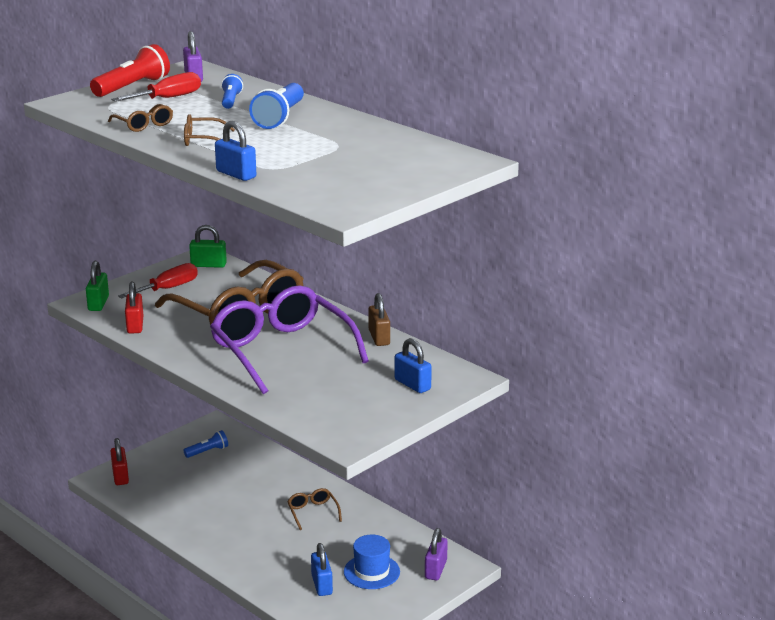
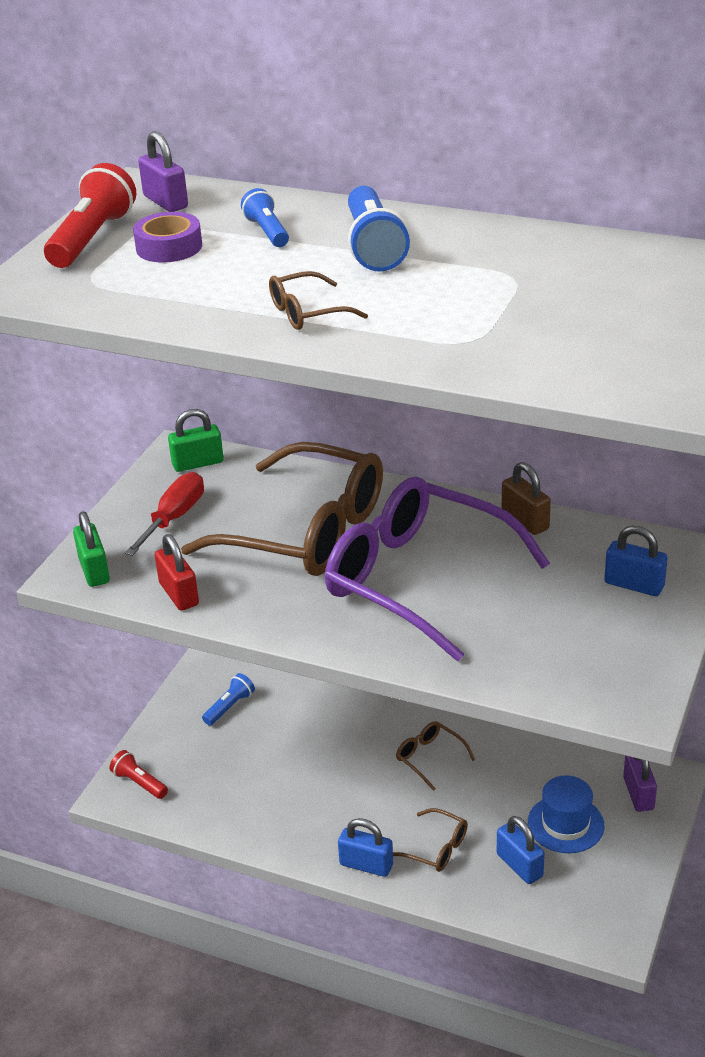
camera: 20 degrees left, 10 degrees up
(120, 476) = (139, 783): red padlock -> red flashlight
(143, 124) = (186, 304): brown glasses -> brown glasses (435, 848)
(168, 98) = (169, 247): red screwdriver -> purple tape
(236, 174) = (431, 365): blue padlock -> blue padlock (366, 865)

